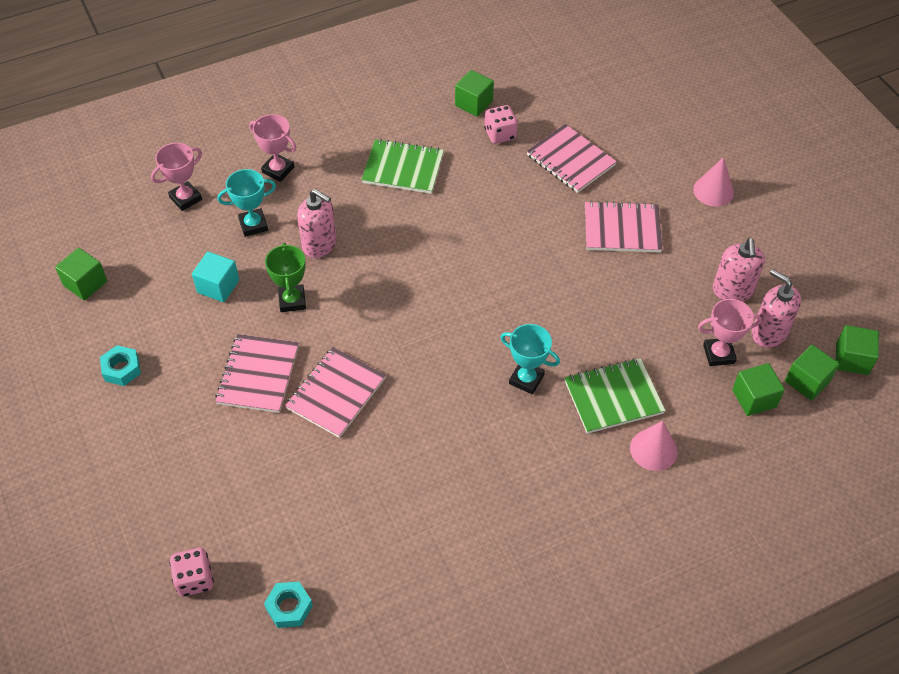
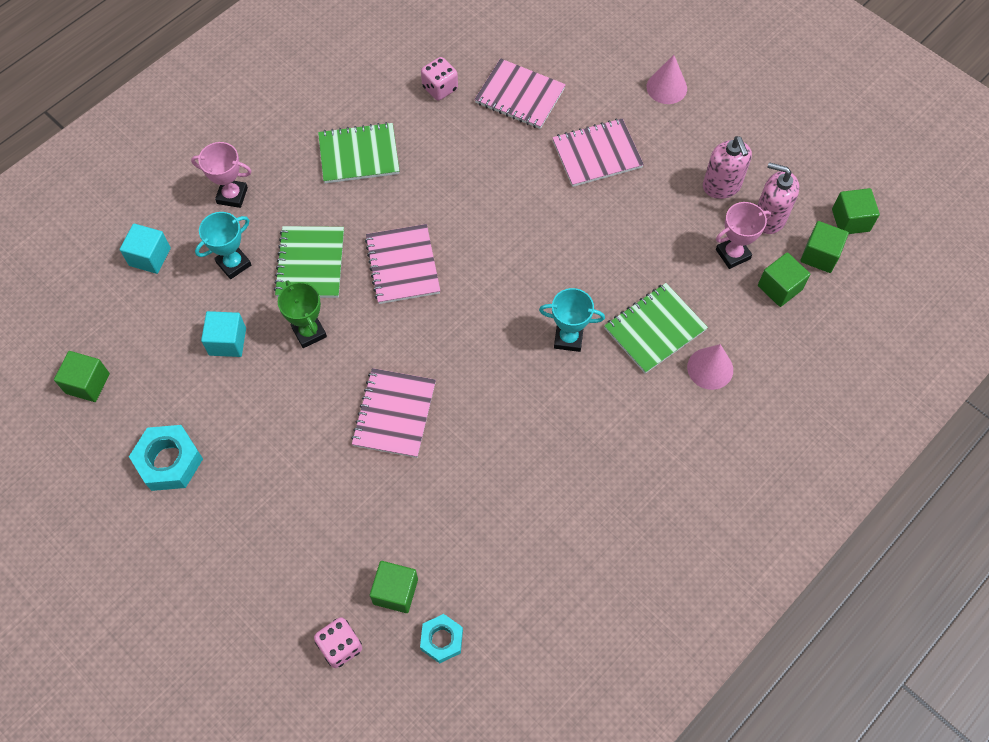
camera: 20 degrees left, 10 degrees up
(122, 369) = (169, 461): turquoise nut -> turquoise nut, size x1.56
(185, 198) = (150, 257): pink trophy -> turquoise cube
(258, 375) = (310, 421): pink notebook -> pink notebook (403, 265)
(320, 244) = (310, 263): pink soap dispenser -> green notebook
(473, 103) = (400, 62): green cube -> green cube (395, 591)

